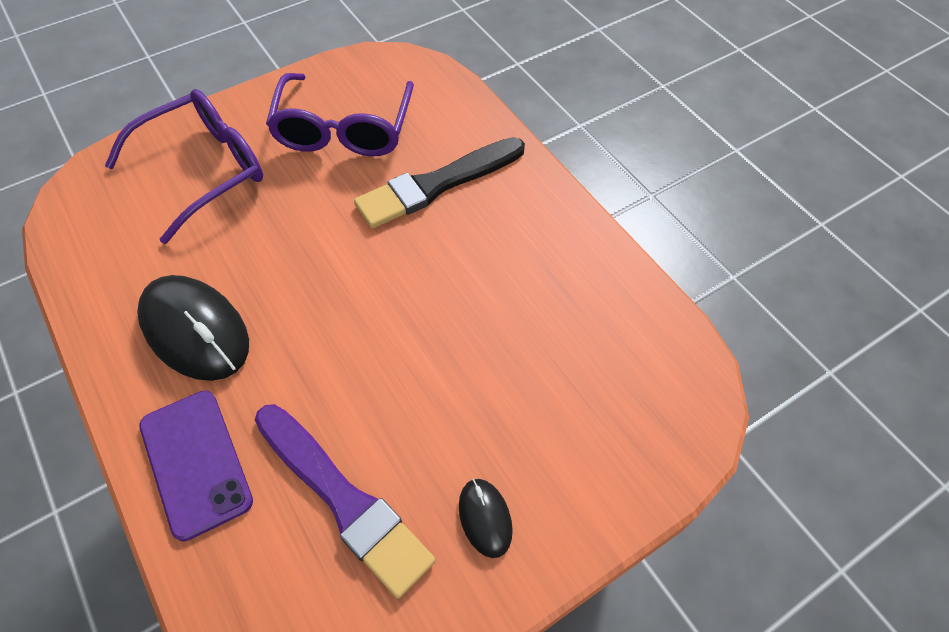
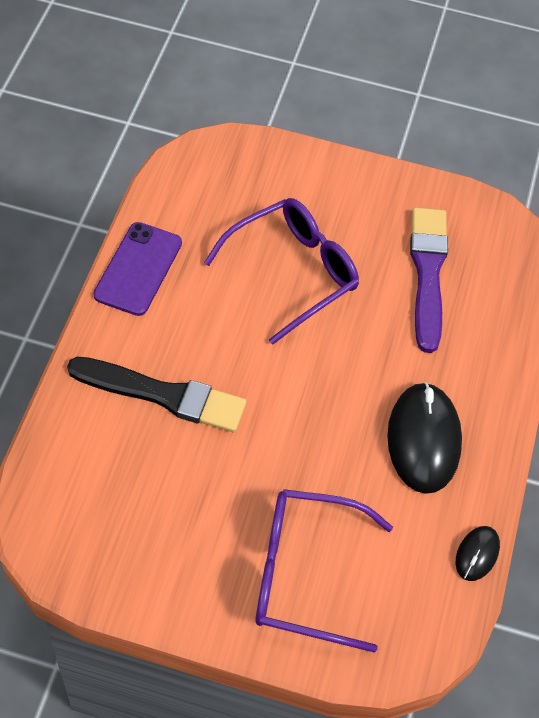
camera: 135 degrees left, 0 degrees up
(195, 463) = (487, 359): purple phone -> purple phone (138, 269)
(344, 128) = (164, 510): purple glasses -> purple glasses (292, 273)
(485, 518) = (369, 206): black mouse -> black mouse (477, 554)

